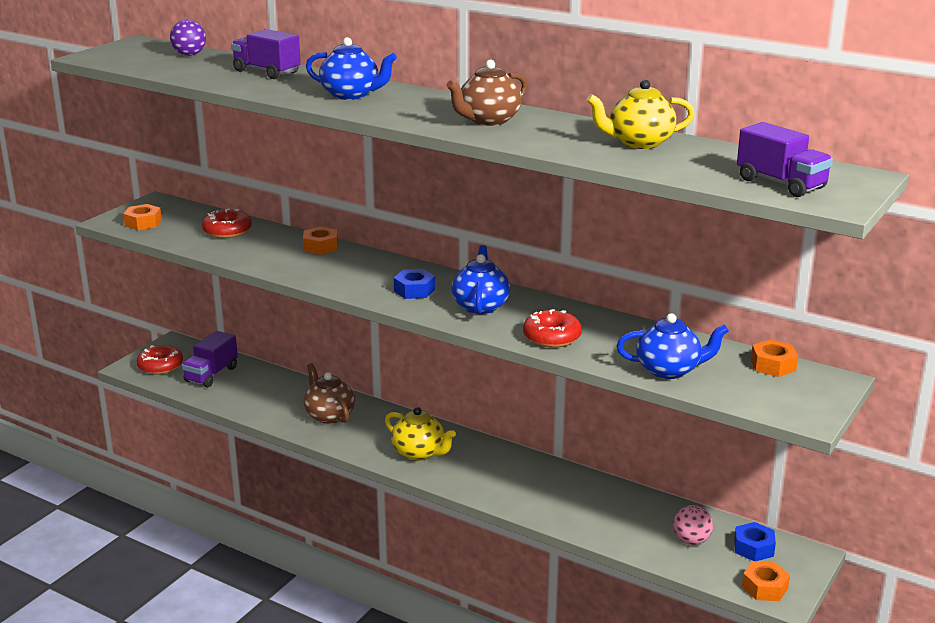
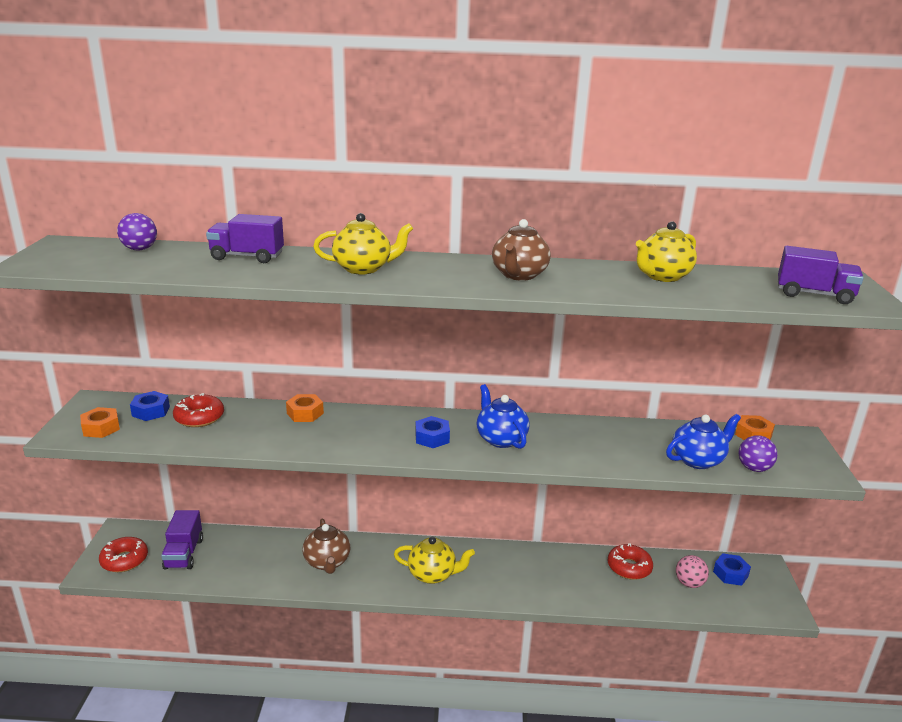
camera: 30 degrees left, 0 degrees up
(193, 218) = (151, 411): none -> blue nut
(329, 415) = (327, 562): brown teapot -> brown teapot turned 135 degrees counterclockwise
(351, 95) = (363, 268): blue teapot -> yellow teapot
(551, 337) = (586, 454): red donut -> red donut (629, 567)
(724, 392) = (754, 468): none -> purple ball
(765, 587) = (768, 605): orange nut -> none

